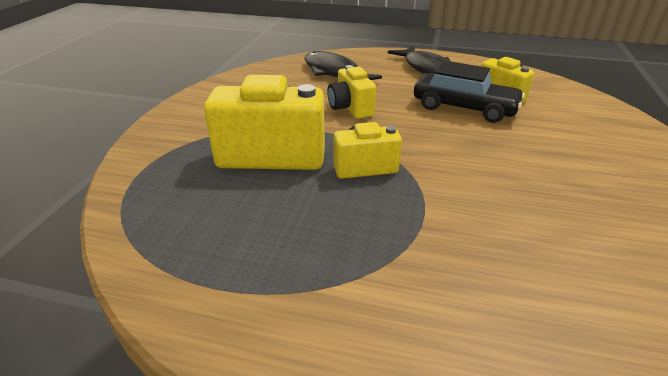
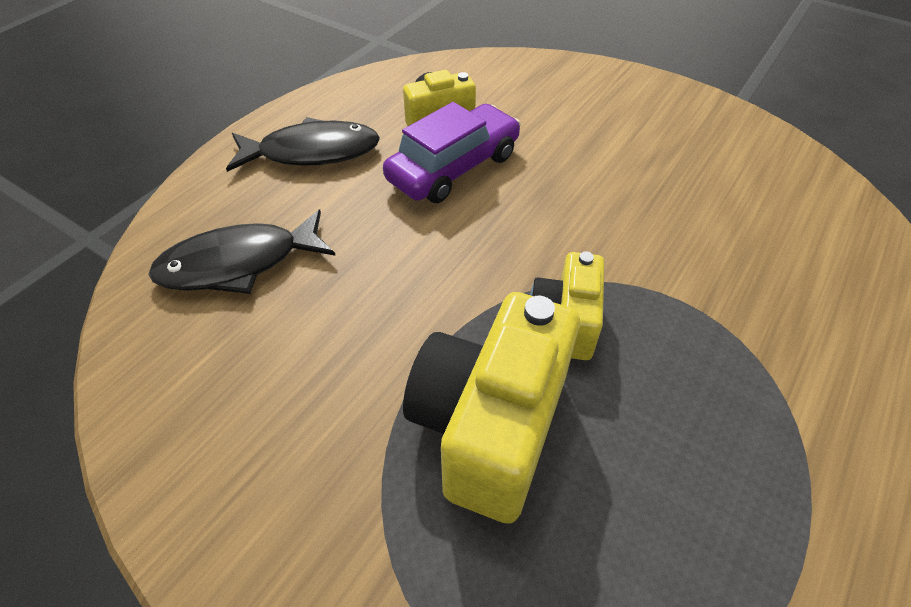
camera: 70 degrees left, 15 degrees up
(350, 108) = (389, 284): yellow camera -> none
(464, 108) = (454, 167): black car -> purple car

